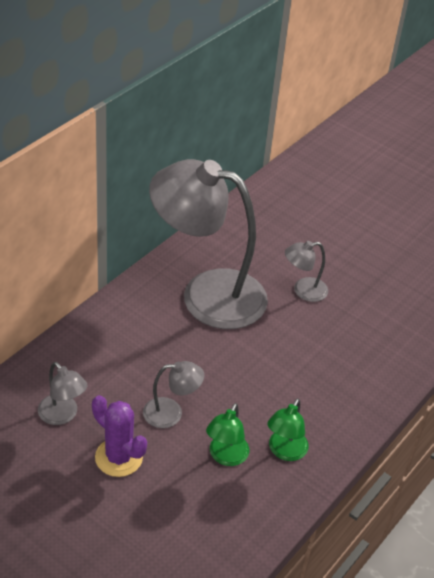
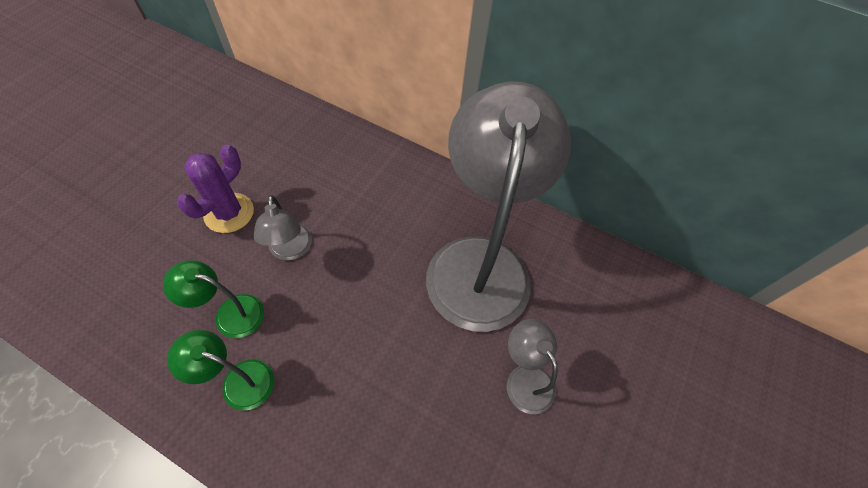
camera: 80 degrees right, 15 degrees up
(62, 415) = (280, 161): grey lamp -> none

